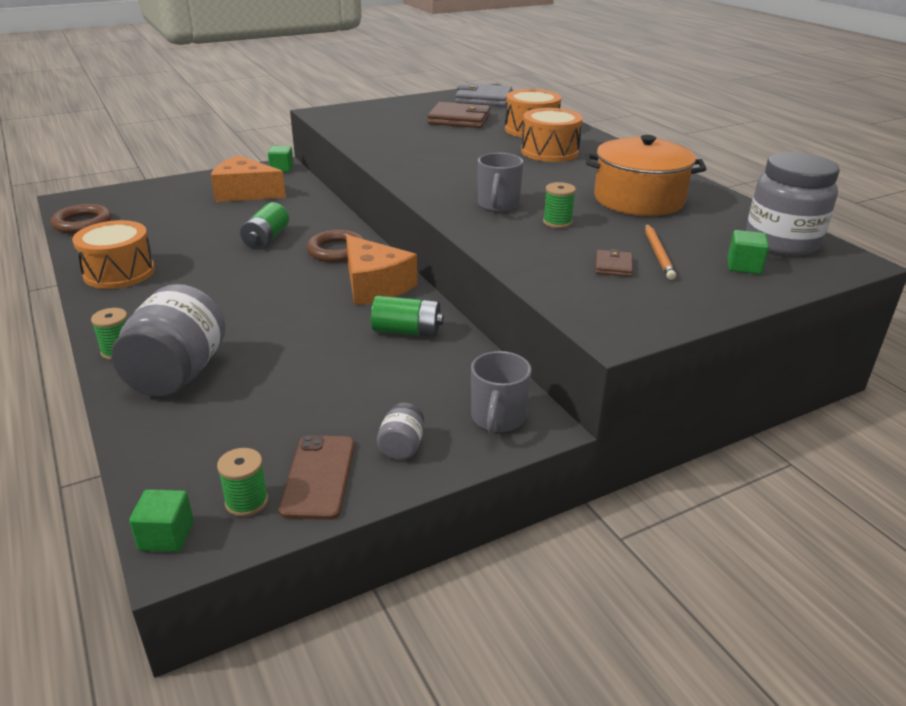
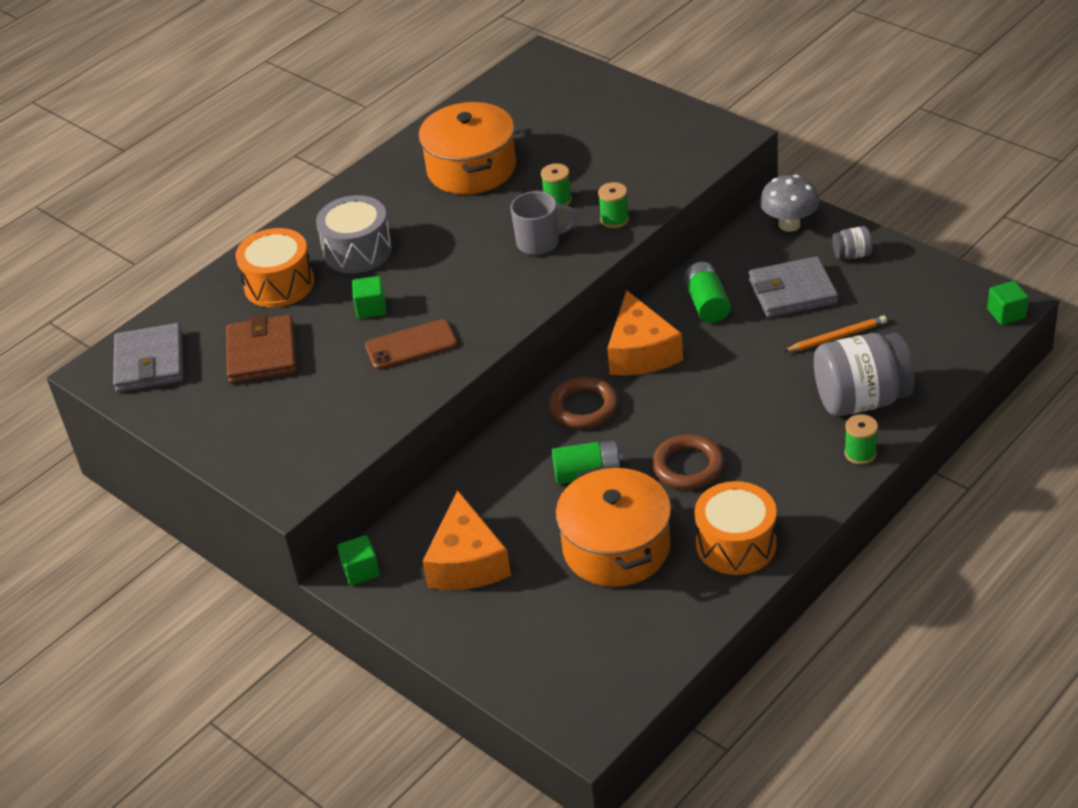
camera: 105 degrees left, 10 degrees up
(82, 223) = (646, 662): brown ring -> brown ring (688, 466)
(185, 234) = (616, 547): none -> orange pot
(247, 502) = (954, 296): green spool -> green spool (614, 219)
(319, 476) = (908, 277): brown phone -> brown phone (411, 345)
(374, 285) = (641, 352): orange cheese -> orange cheese turned 135 degrees clockwise
(376, 384) = (792, 292): none -> grey wallet
(497, 419) = (789, 224): grey mug -> grey mushroom
(549, 152) = (357, 251): orange drum -> grey drum
(613, 266) = (627, 155): brown wallet -> none
(658, 254) = (588, 139): orange pencil -> orange pencil (837, 337)
(744, 266) = (584, 99): green cube -> green cube (371, 308)
(782, 242) = (524, 88): grey jar -> none

